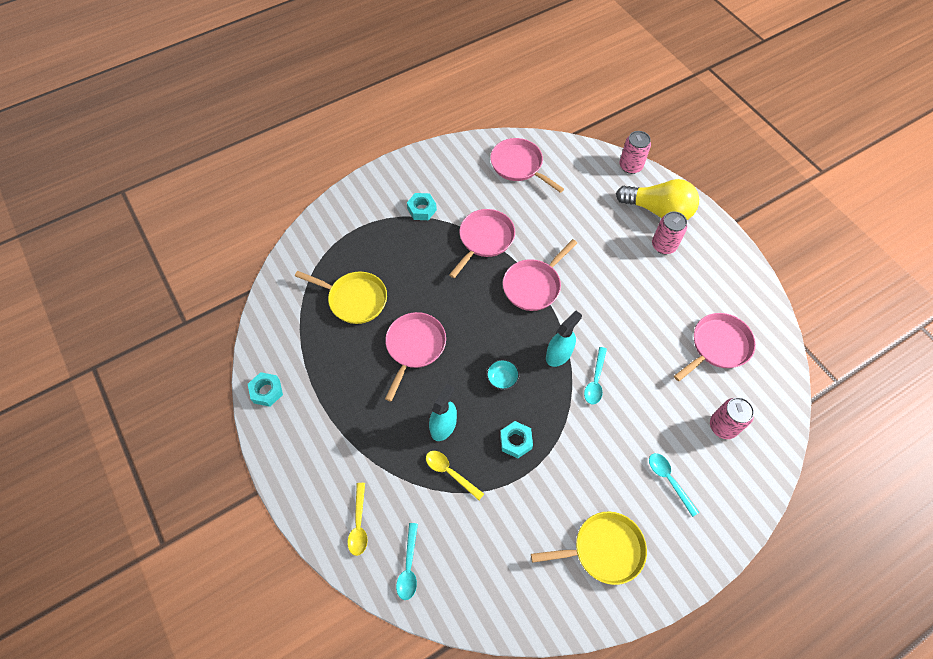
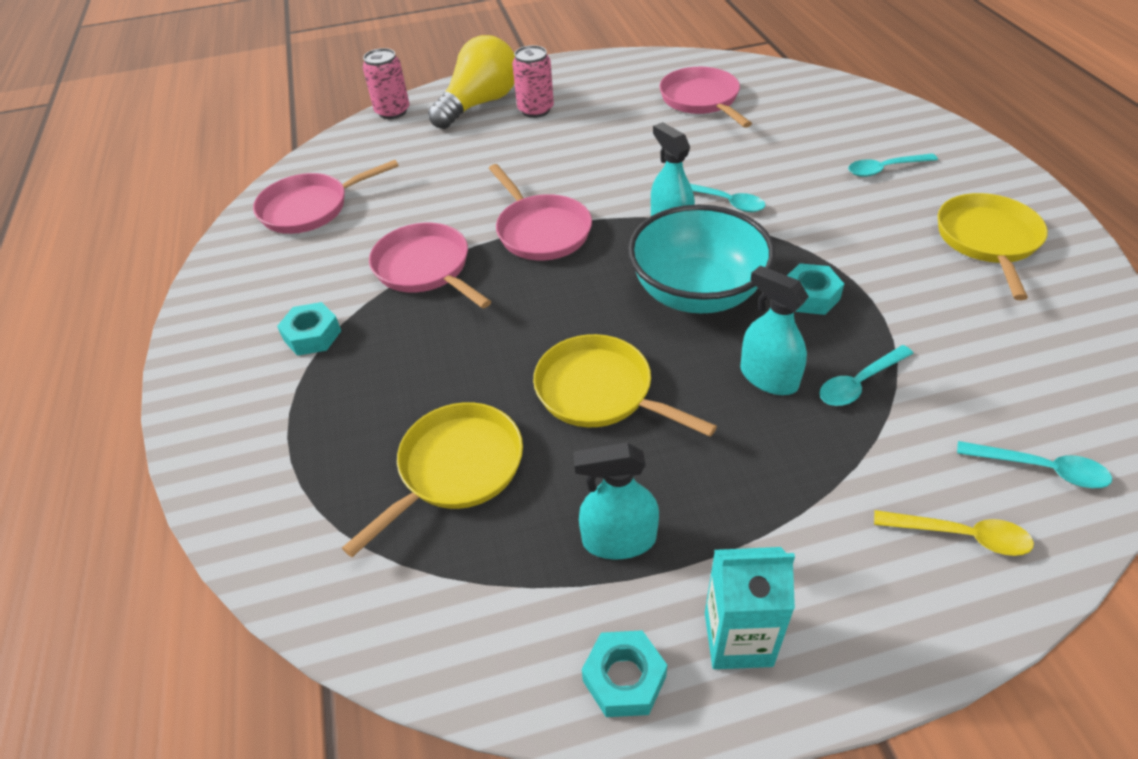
camera: 70 degrees left, 15 degrees down
(290, 431) = (738, 639): none -> turquoise carton
(329, 375) = (619, 540): none -> turquoise spray bottle
(414, 347) = (600, 392): pink pan -> yellow pan
(450, 472) = (858, 383): yellow spoon -> turquoise spoon
(502, 379) = (697, 292): turquoise bowl -> turquoise bowl, size x2.49
(723, 426) = (813, 117): pink can -> none

